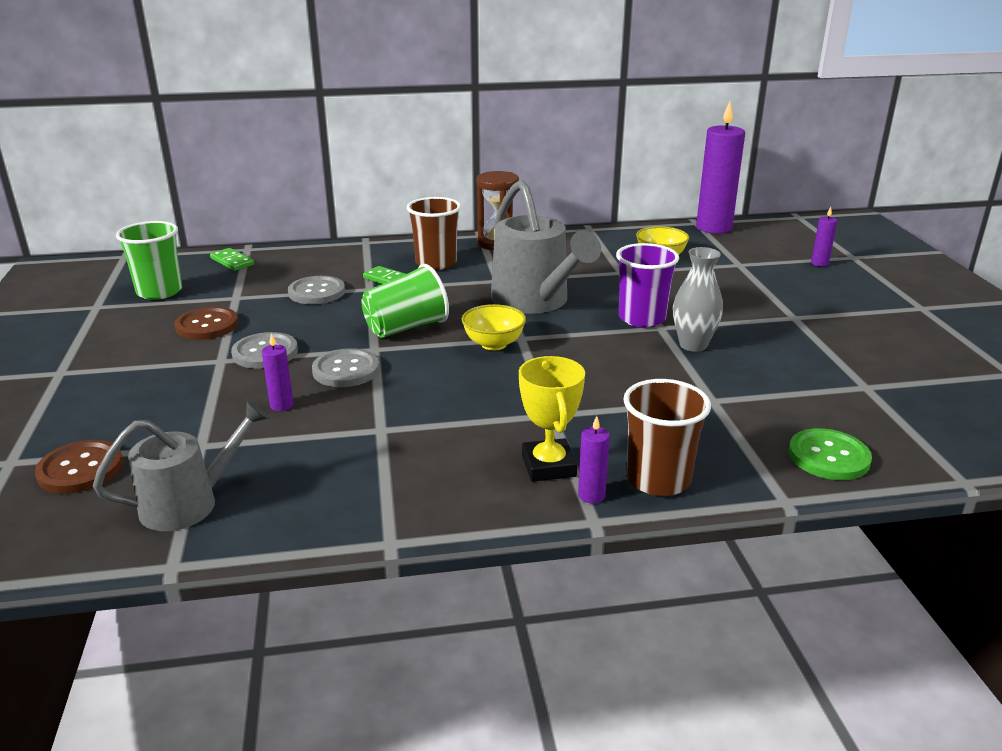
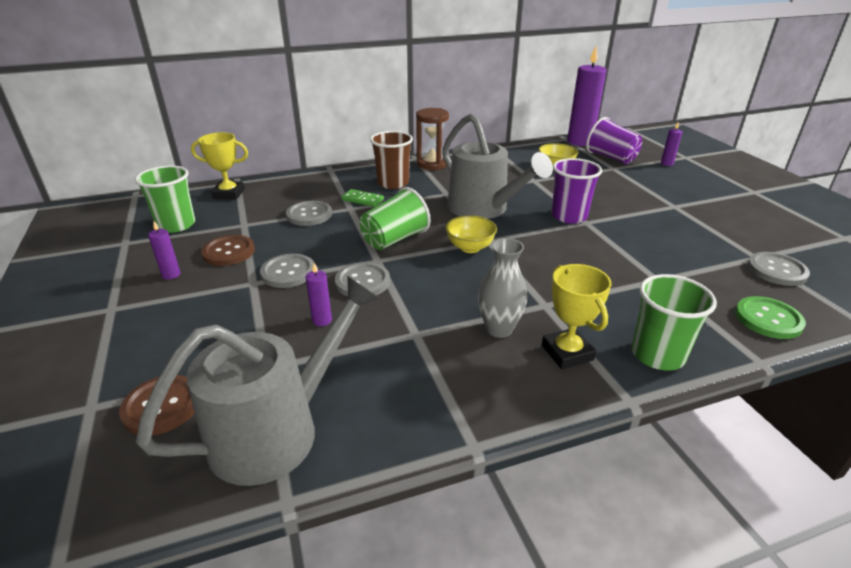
camera: 10 degrees left, 5 degrees up
(190, 503) = (278, 429): grey watering can -> grey watering can, size x1.57
(232, 261) = (229, 194): green domino -> yellow trophy
(591, 495) = (615, 376): purple candle -> purple candle (171, 274)
(658, 479) = (657, 355): brown cup -> green cup
(693, 345) = (617, 235): grey vase -> grey vase (499, 329)
(744, 251) = (611, 157): none -> purple cup
(881, 404) = (776, 270): none -> grey button

